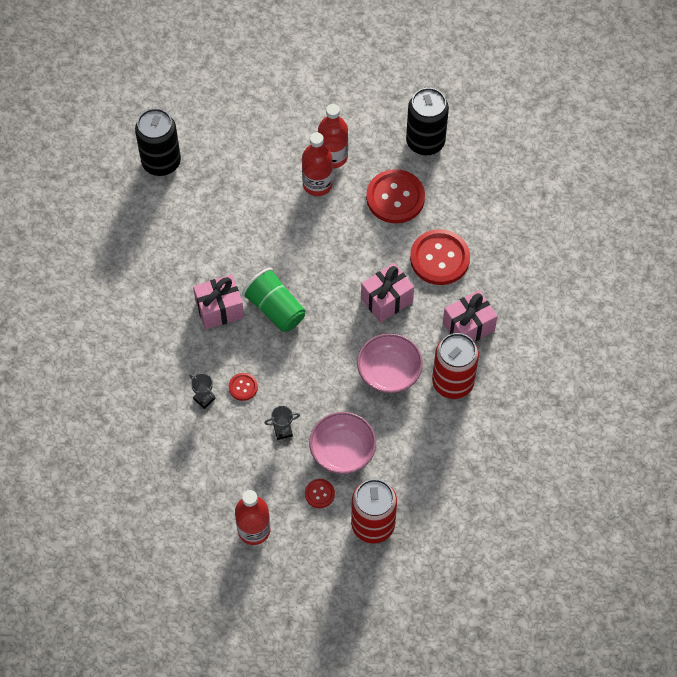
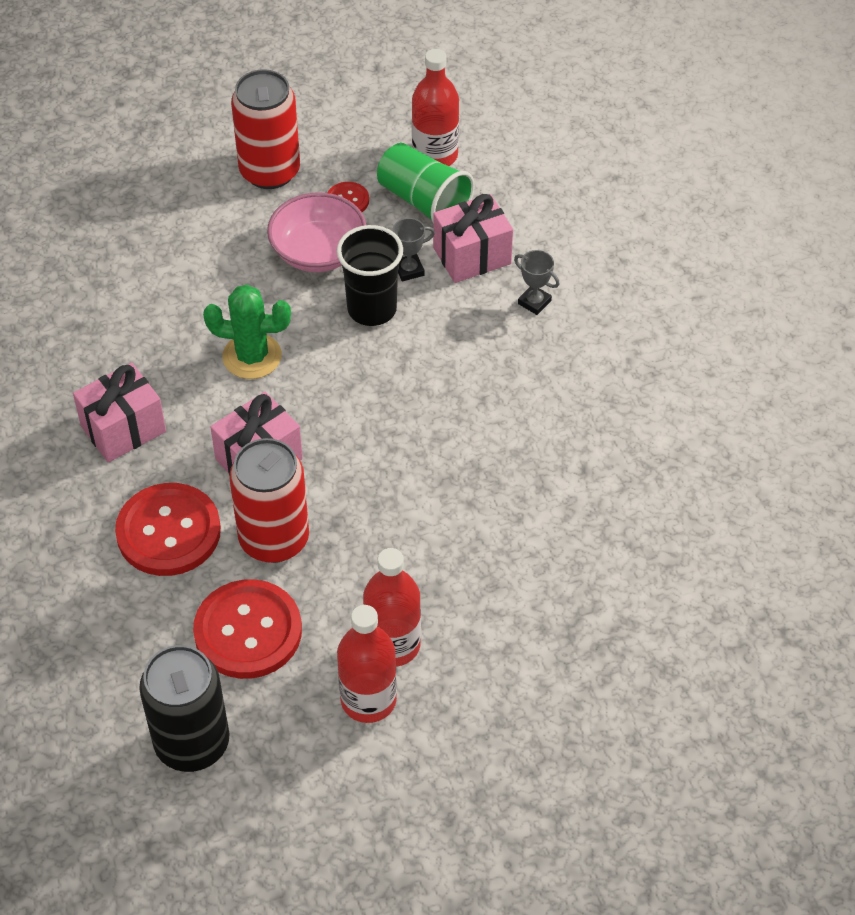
camera: 175 degrees right, 10 degrees down
(161, 162) = (688, 664): black can -> none
(219, 309) = (534, 426): pink gift -> pink gift (472, 256)
(243, 387) = (477, 321): red button -> none
(275, 309) = (442, 433): green cup -> green cup (424, 201)
(310, 402) = (372, 309): none -> black cup
(389, 372) = (252, 356): pink bowl -> green cactus
(452, 382) = (152, 349): red can -> red can (274, 539)

